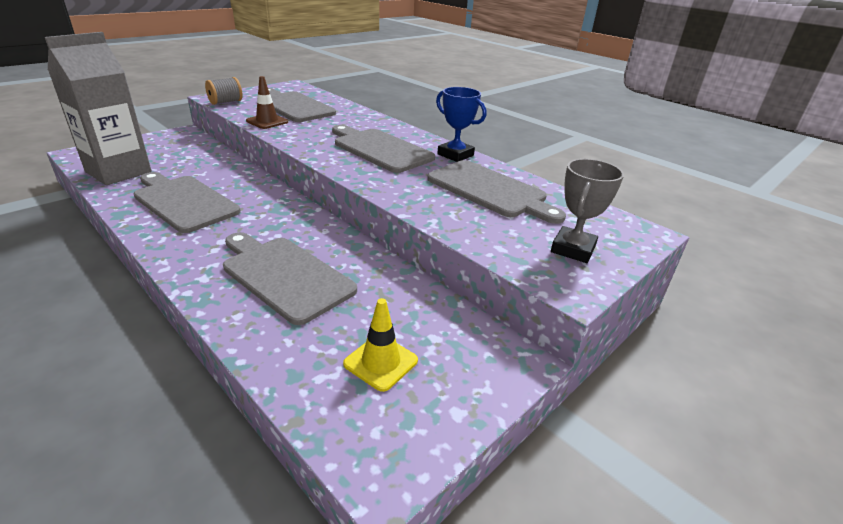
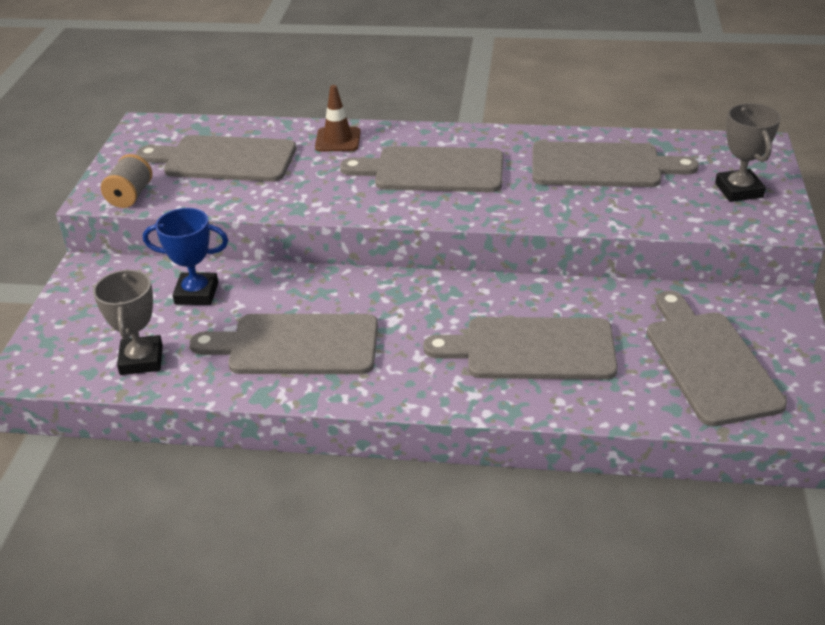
camera: 35 degrees left, 5 degrees up
(118, 172) = (141, 360): grey carton -> grey trophy
(267, 121) = (246, 197): brown traffic cone -> brown traffic cone (338, 140)
(381, 362) = (708, 362): yellow traffic cone -> grey cutting board
(455, 155) = (508, 139): blue trophy -> blue trophy (196, 293)

